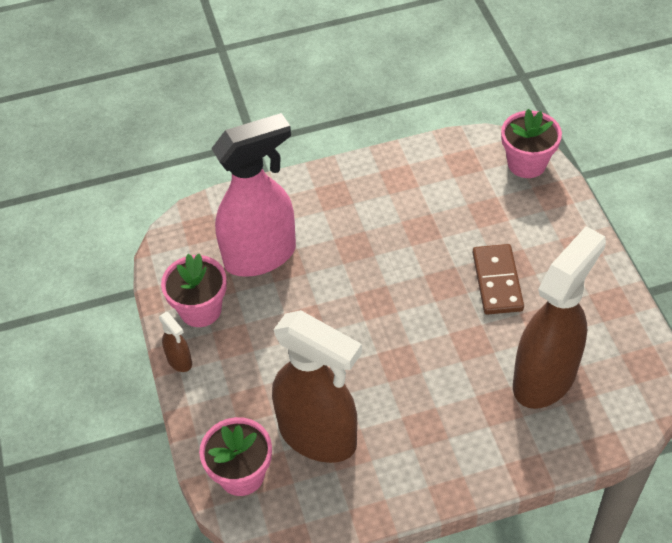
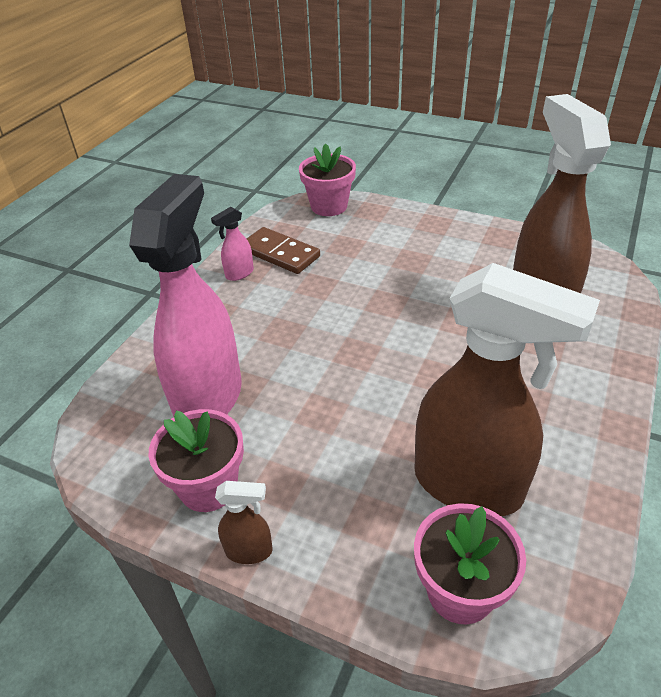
camera: 50 degrees left, 10 degrees down
(319, 436) = (469, 486): brown spray bottle -> brown spray bottle turned 45 degrees clockwise
(386, 176) = (239, 274): none -> pink spray bottle
(497, 281) = (417, 276): brown domino -> brown domino (280, 253)

